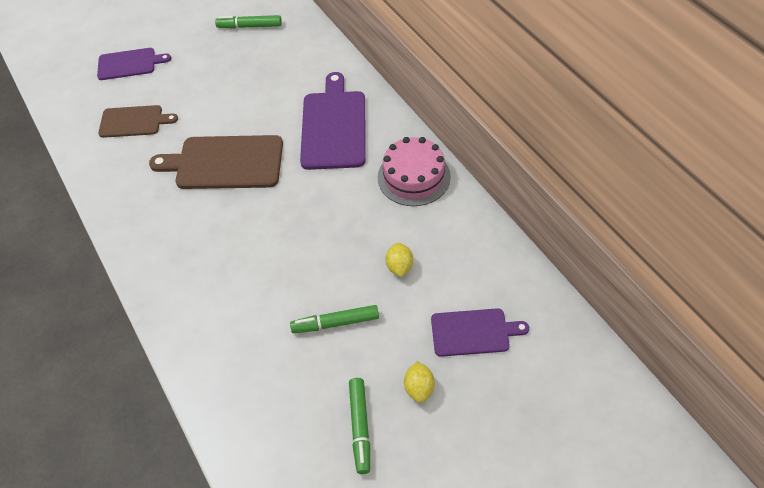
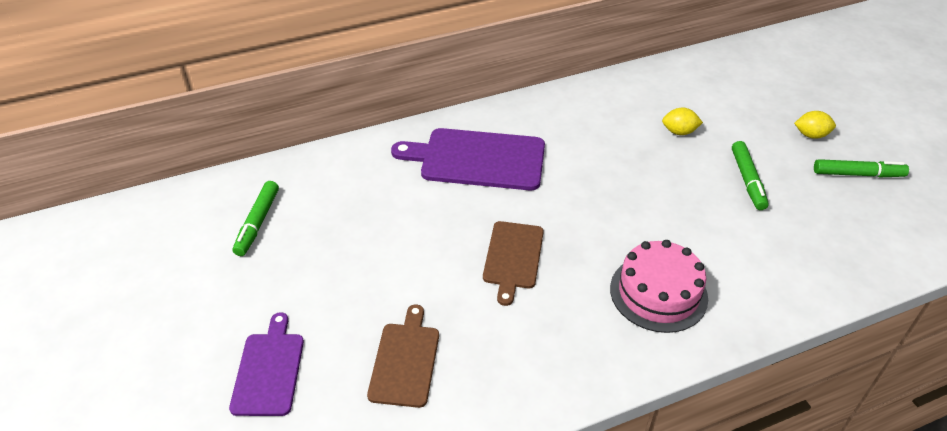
camera: 85 degrees left, 10 degrees down
(225, 162) = (513, 257): brown cutting board -> brown cutting board, size x0.61
(414, 177) = (566, 110): pink cake -> pink cake (658, 293)
(473, 332) = (750, 98): purple cutting board -> none

